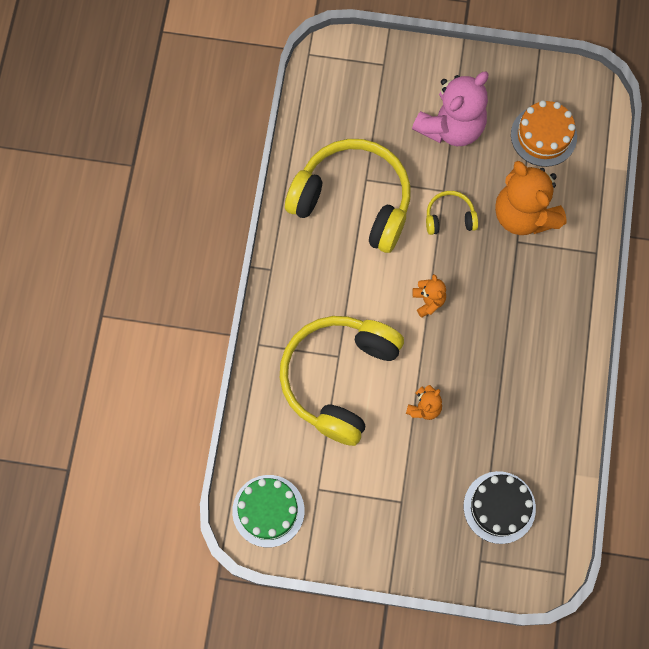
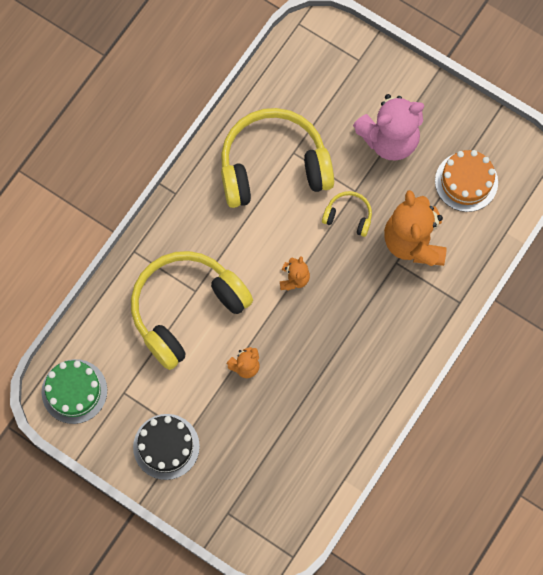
camera: 25 degrees right, 0 degrees up
(353, 201) = (273, 166): yellow headphones -> yellow headphones turned 60 degrees counterclockwise
(499, 507) = (266, 477): black cake -> black cake (166, 446)

